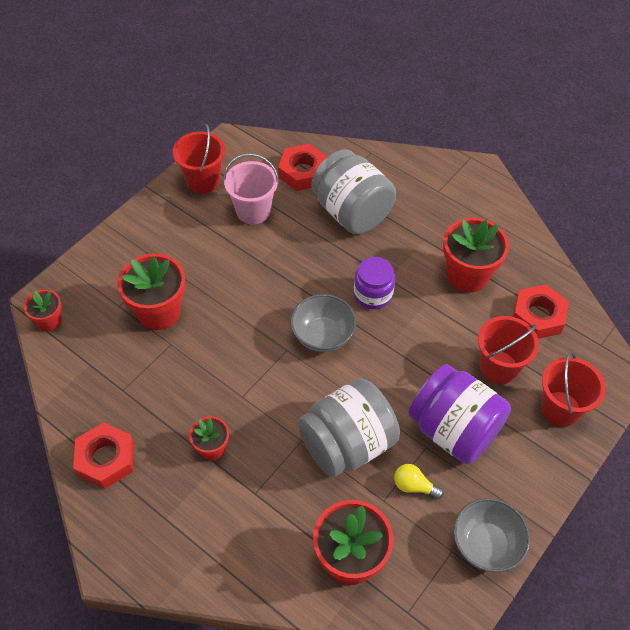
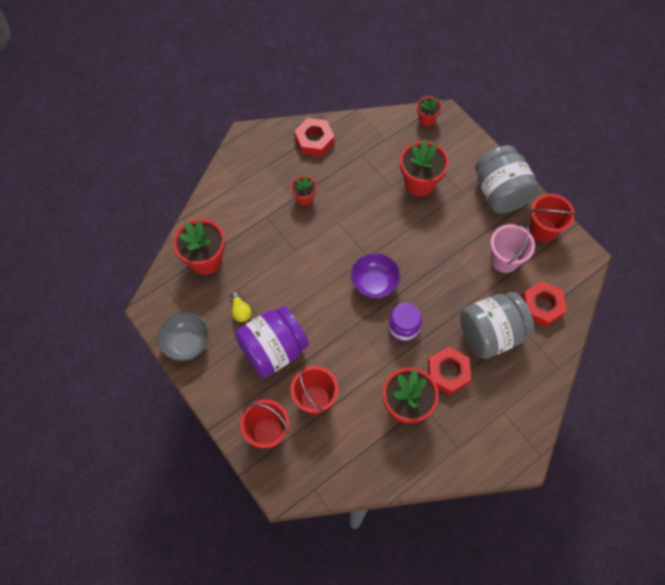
camera: 105 degrees right, 10 degrees up
(322, 335) = (374, 283): grey bowl -> purple bowl
(347, 444) = (283, 278): grey jar -> grey jar (500, 193)
(414, 486) = (240, 311): yellow light bulb -> yellow light bulb turned 120 degrees clockwise
(538, 316) = (353, 448): red nut -> red nut (448, 372)

